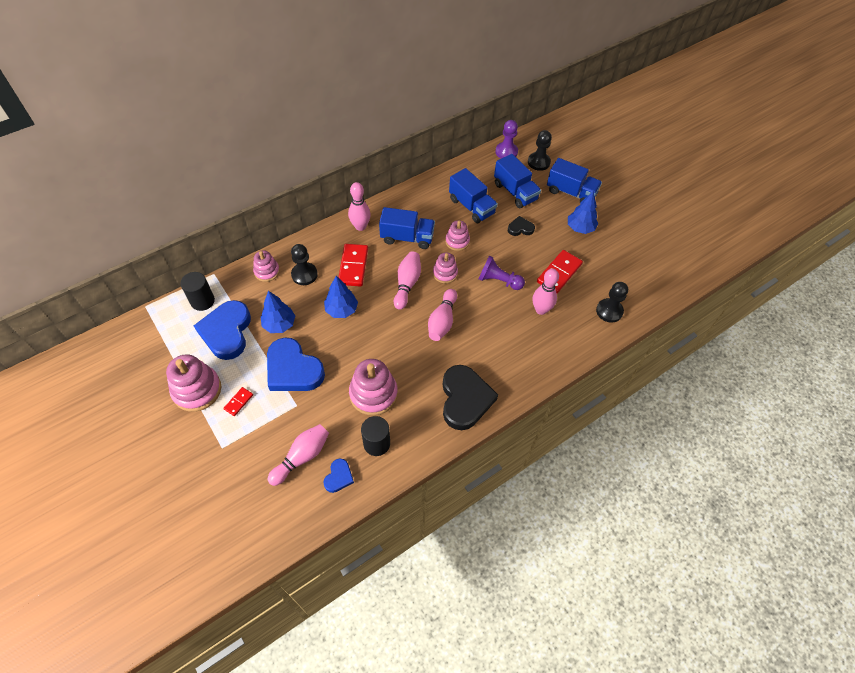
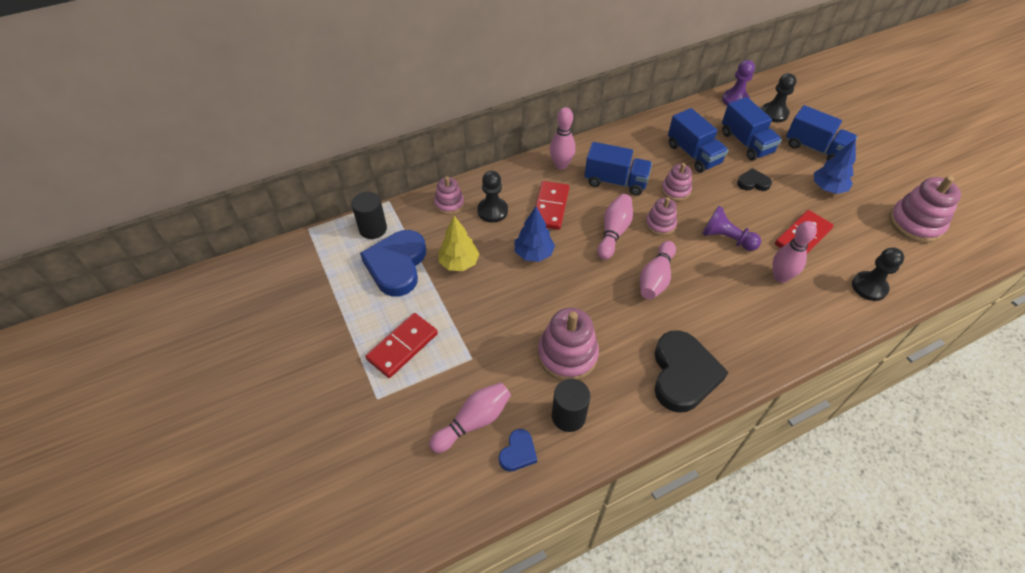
camera: 10 degrees right, 5 degrees down
(197, 390) = (355, 327): pink stacking toy -> pink stacking toy (915, 223)
(238, 402) = (402, 347): red domino -> red domino, size x1.95
(279, 324) = (459, 263): blue tree -> yellow tree
(293, 369) = (471, 316): blue heart -> none

